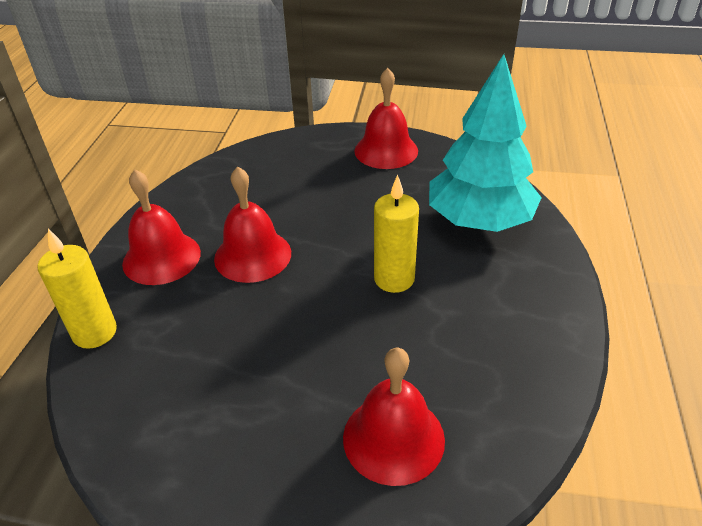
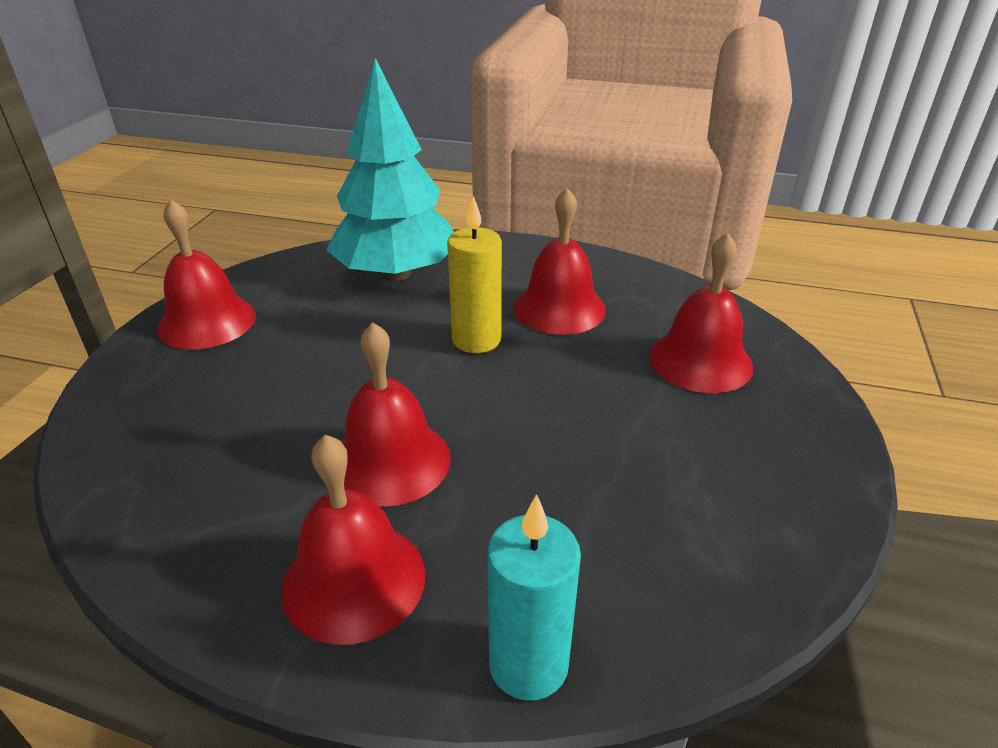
camera: 85 degrees left, 5 degrees down
(95, 332) = (528, 664): yellow candle -> turquoise candle
(457, 328) = (559, 308): none -> red bell

